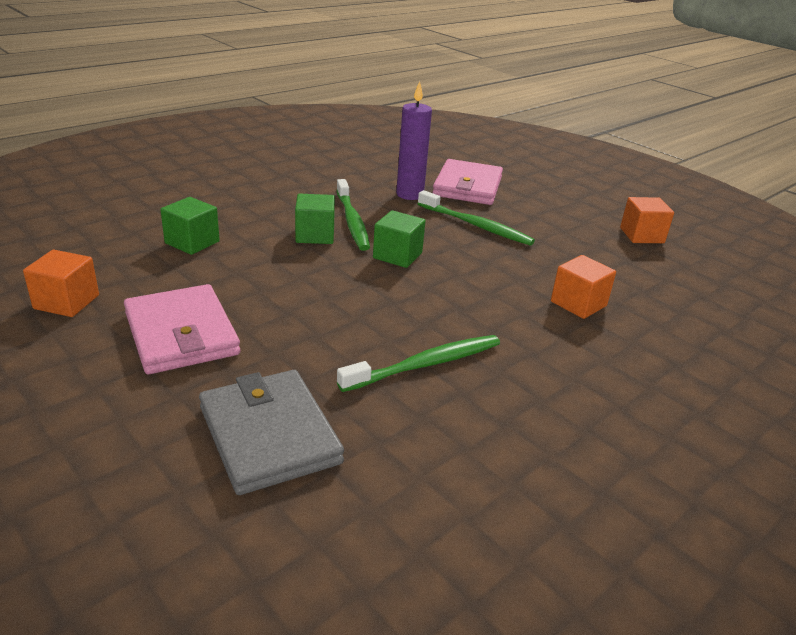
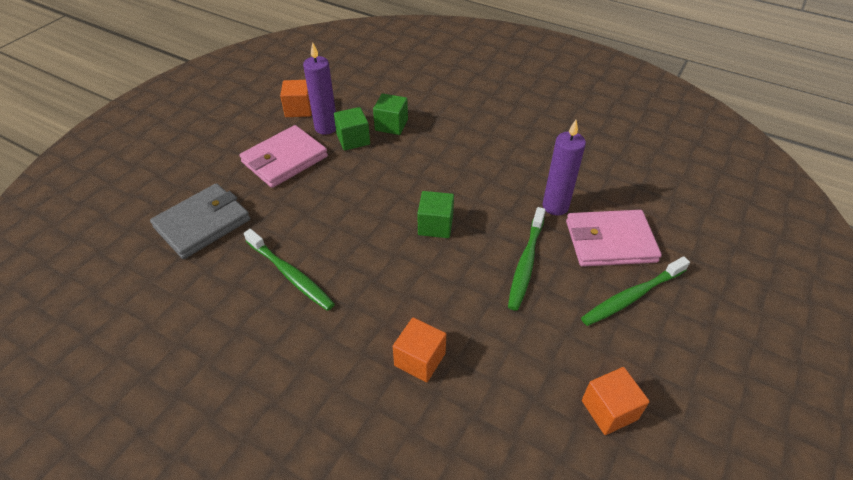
camera: 75 degrees right, 15 degrees up
(142, 288) = (326, 128): none -> purple candle
(315, 235) = (439, 174): green cube -> green cube (353, 139)
(352, 221) = (476, 186): green toothbrush -> green toothbrush (632, 296)

